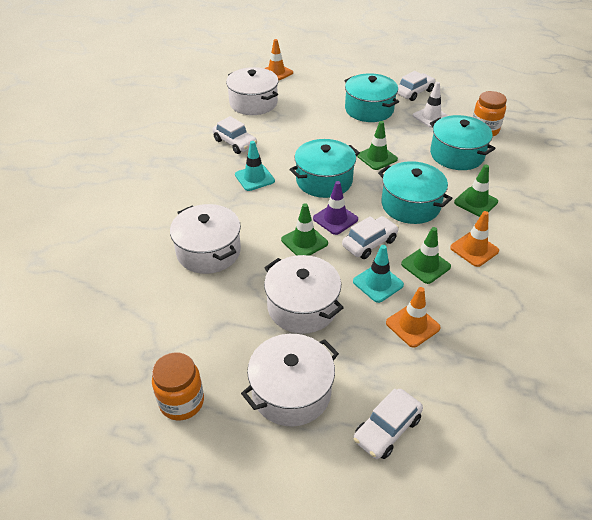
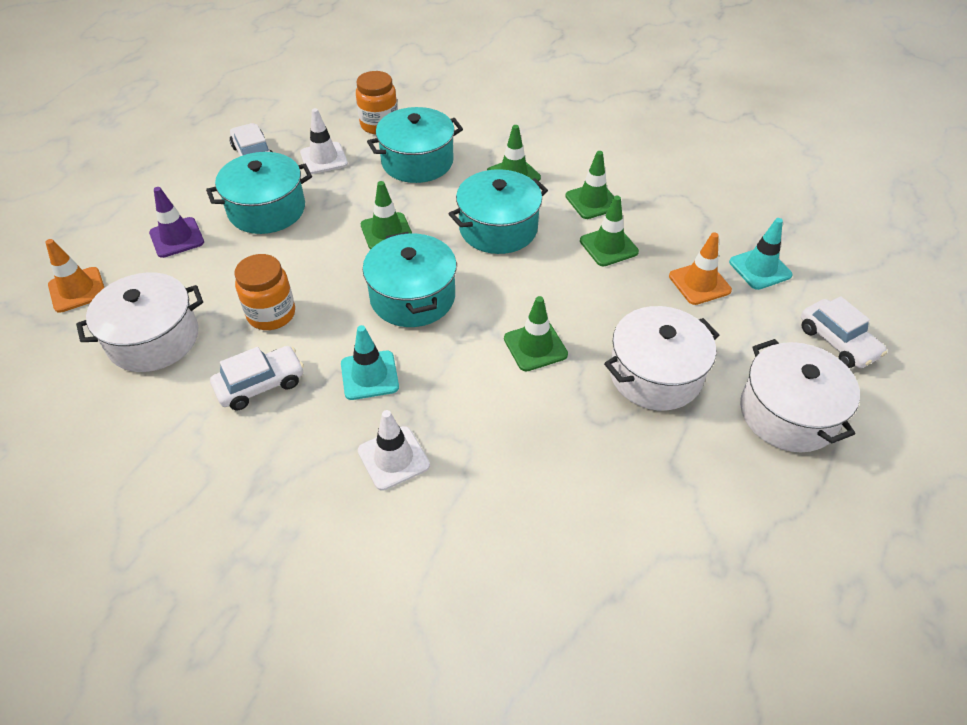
camera: 75 degrees left, 5 degrees up
(182, 402) = (801, 533): orange jar -> orange jar (271, 314)
(199, 199) = (393, 458): none -> white traffic cone
(208, 251) = (523, 462): white pot -> none
(335, 219) = (500, 305): purple traffic cone -> purple traffic cone (177, 238)
(369, 243) = (557, 283): white car -> none
(378, 283) = (629, 294): turquoise traffic cone -> turquoise traffic cone (760, 268)
(474, 249) = (592, 201): orange traffic cone -> green traffic cone

